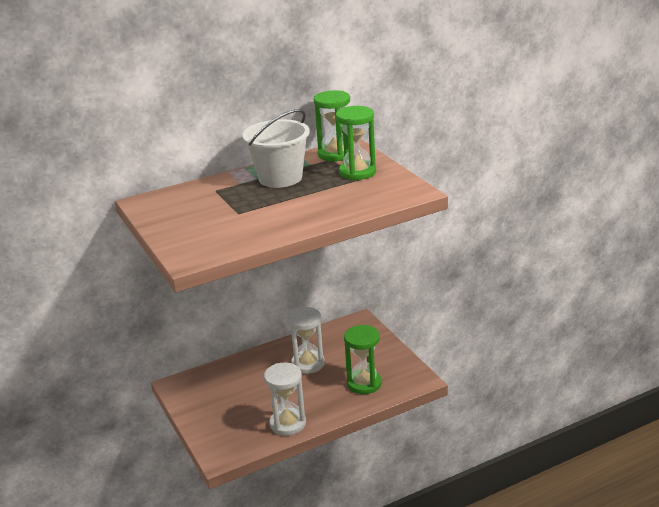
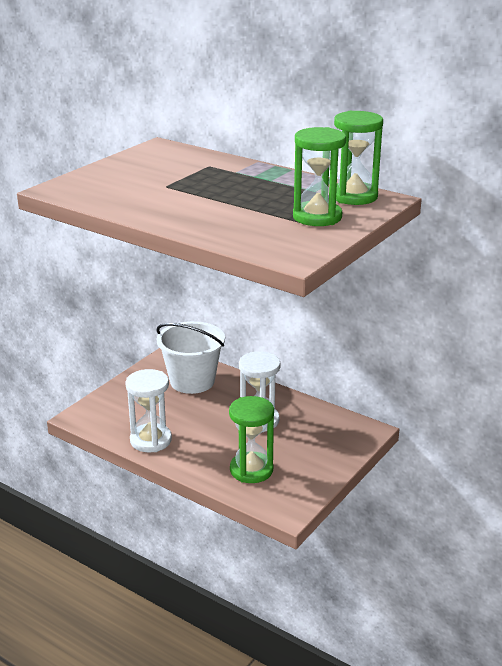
camera: 60 degrees right, 0 degrees up
(280, 178) = (264, 185): white bucket -> white bucket (192, 381)

